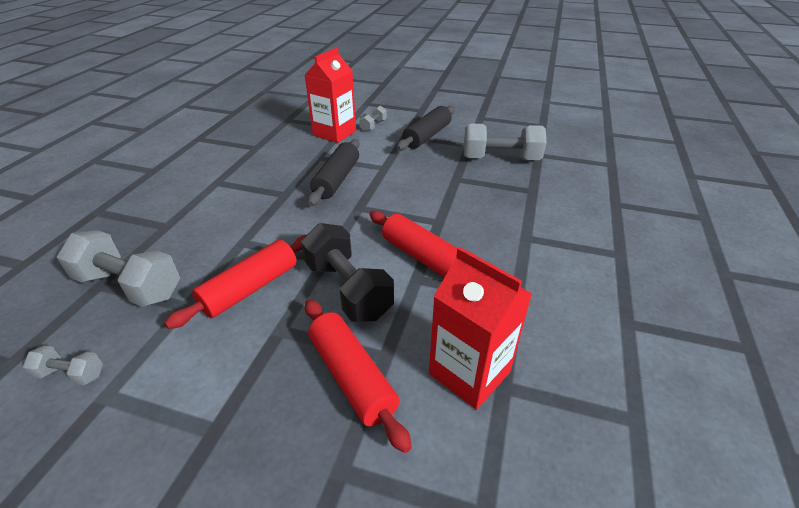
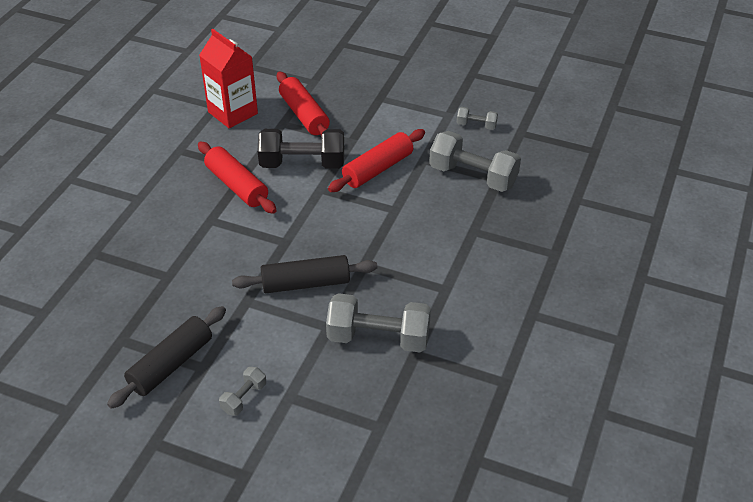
camera: 175 degrees left, 5 degrees up
(334, 133) = (305, 381): red carton -> none
(337, 180) = (305, 283): black rolling pin -> black rolling pin turned 60 degrees clockwise
(348, 289) = (302, 164): black dumbbell -> black dumbbell turned 60 degrees counterclockwise
(500, 159) = (96, 307): grey dumbbell -> grey dumbbell (378, 338)

